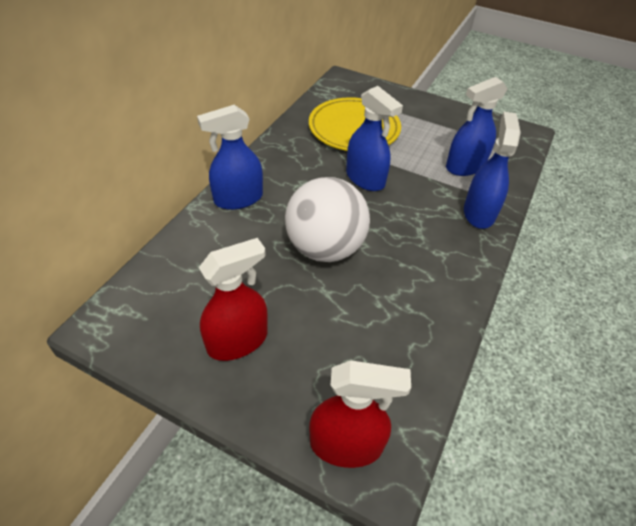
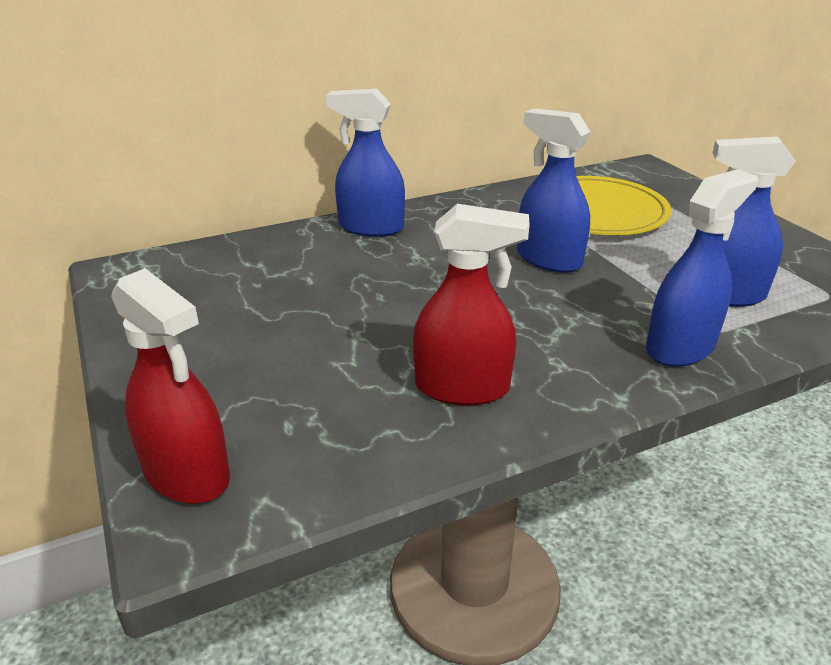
camera: 40 degrees right, 15 degrees down
(238, 341) = (210, 333): red spray bottle -> red spray bottle (462, 388)
(325, 248) = (409, 300): white ball -> none
(365, 179) = (548, 259): blue spray bottle -> blue spray bottle turned 135 degrees clockwise

